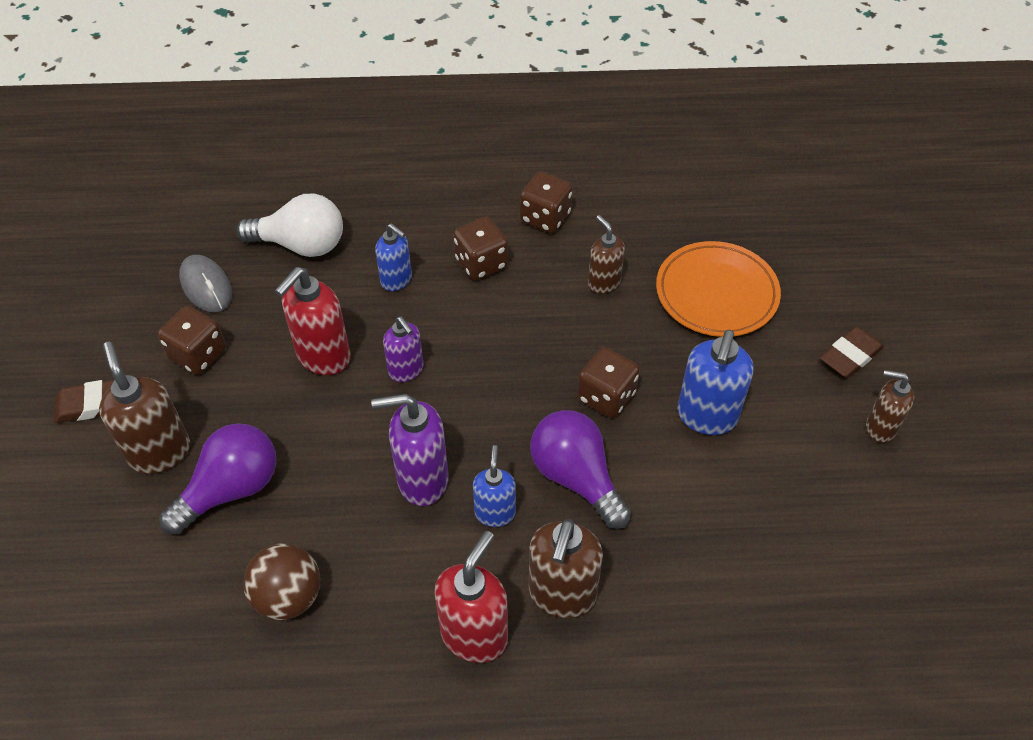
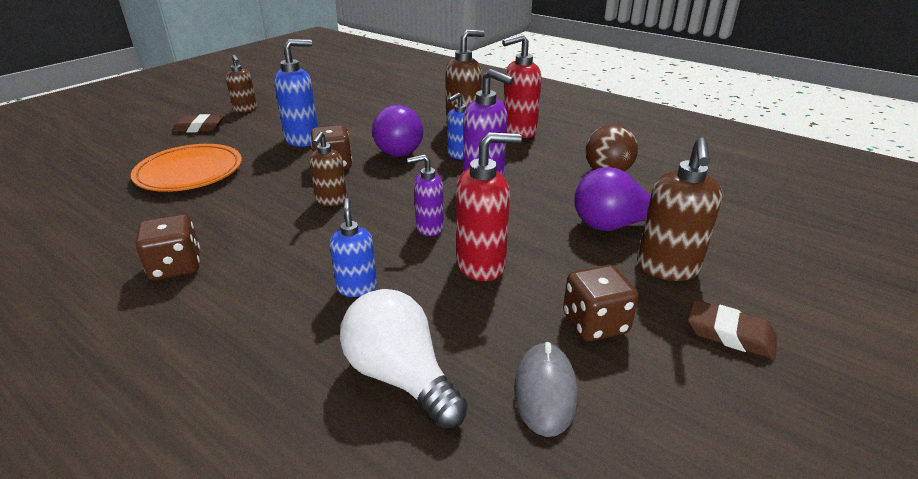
camera: 140 degrees left, 20 degrees down
(406, 370) = (429, 228): purple soap dispenser -> purple soap dispenser turned 105 degrees counterclockwise
(481, 263) = (278, 262): brown dice -> none
(603, 283) = (230, 208): brown soap dispenser -> brown soap dispenser (331, 201)

